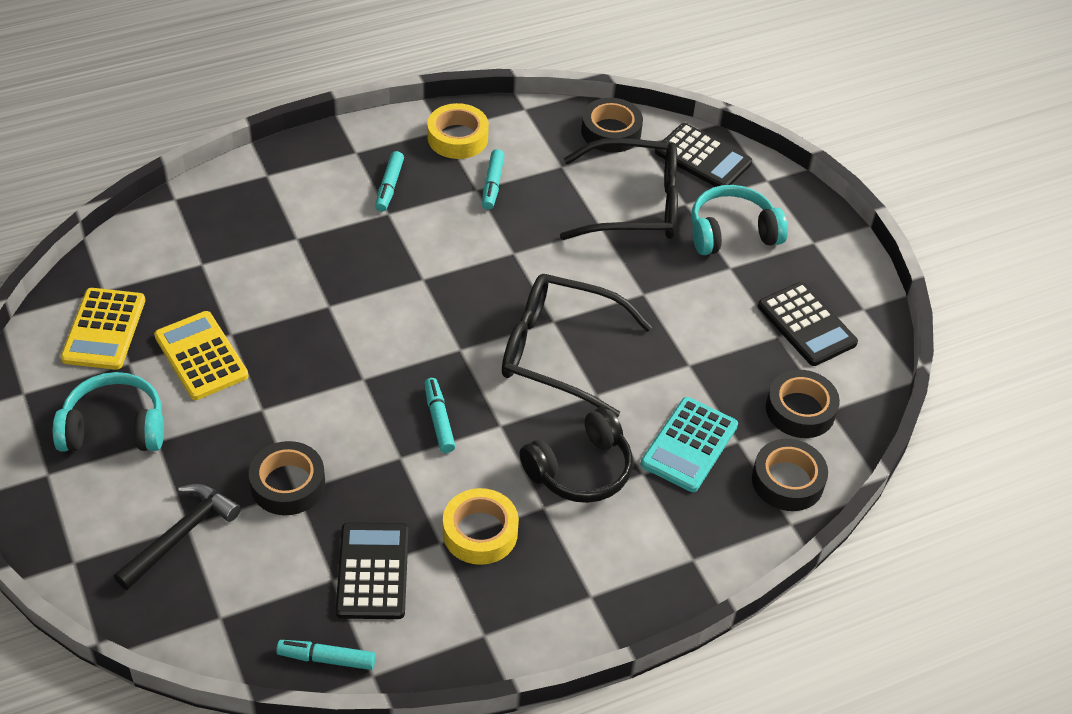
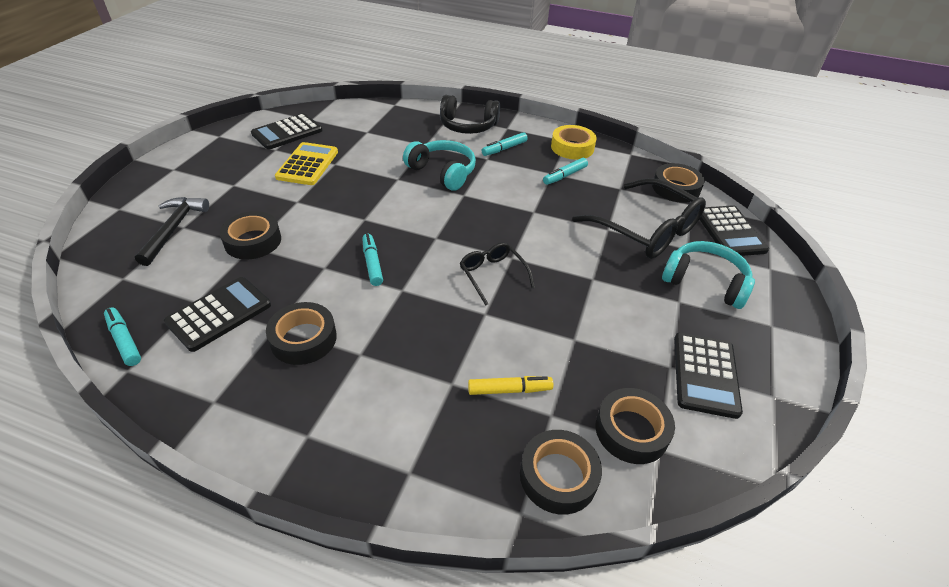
camera: 45 degrees right, 5 degrees down
(104, 329) = (287, 132): yellow calculator -> black calculator
(114, 428) = (227, 169): turquoise headphones -> turquoise headphones (443, 172)
(180, 535) = (173, 229): black hammer -> black hammer turned 75 degrees counterclockwise
(439, 420) = (372, 263): turquoise marker -> turquoise marker turned 45 degrees counterclockwise
(480, 532) = (303, 339): yellow tape -> black tape
(558, 352) = (492, 275): black glasses -> black glasses, size x0.53
(580, 469) = (414, 349): black headphones -> black headphones (468, 126)
(689, 445) = (509, 390): turquoise calculator -> yellow marker

